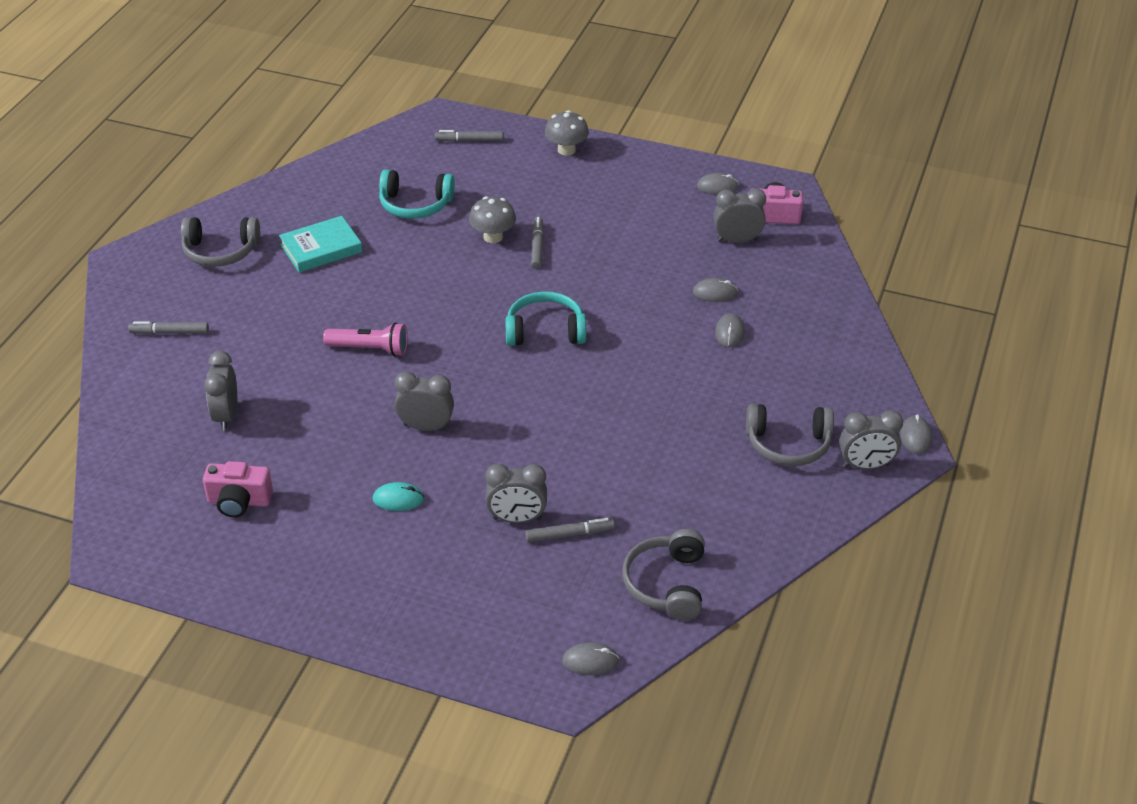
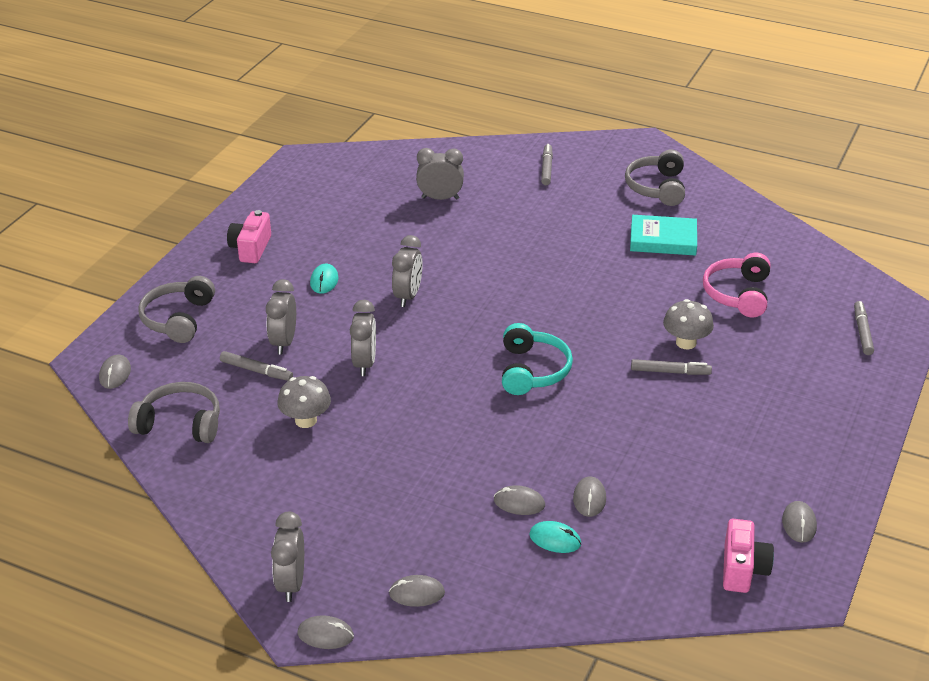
camera: 95 degrees right, 5 degrees down
(239, 501) = (342, 207): pink camera -> pink camera (251, 248)
(321, 248) = (663, 239): turquoise book -> turquoise book turned 60 degrees counterclockwise
(370, 349) = (515, 267): pink flashlight -> none
(415, 204) = (738, 294): turquoise headphones -> pink headphones
(566, 150) = (856, 403): grey mushroom -> grey mushroom (306, 420)
(569, 534) = (256, 371): grey marker -> grey marker turned 60 degrees counterclockwise
(737, 240) = (688, 529): grey clock -> grey clock (364, 363)
(768, 311) = (555, 539): none -> turquoise mouse
(788, 444) = (336, 527): grey headphones -> grey headphones (178, 319)
(852, 386) = (417, 593): none -> grey mouse

